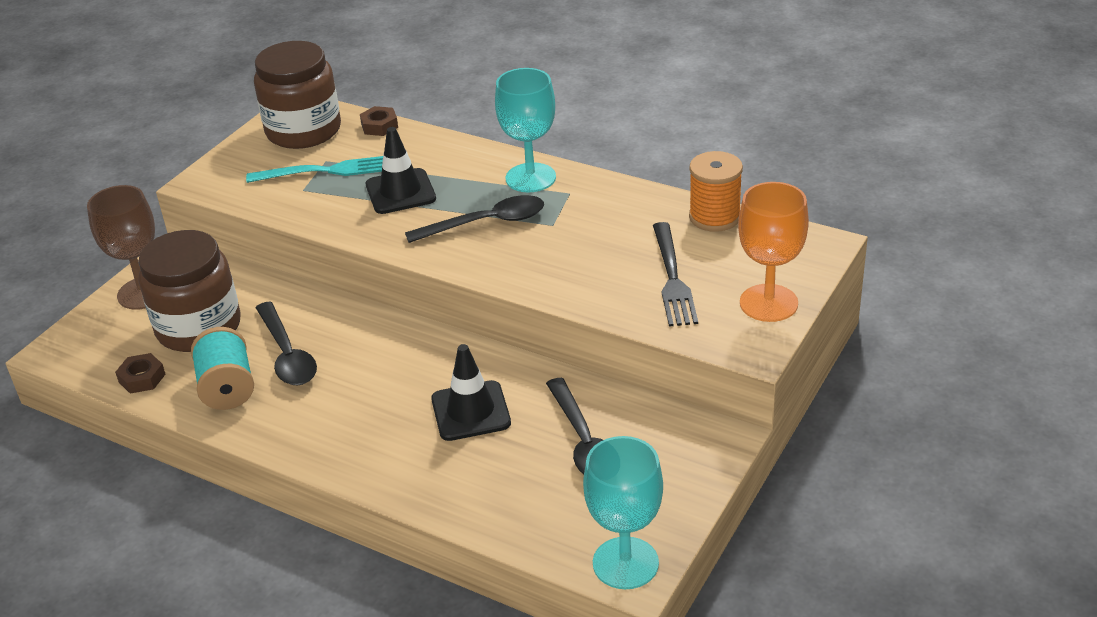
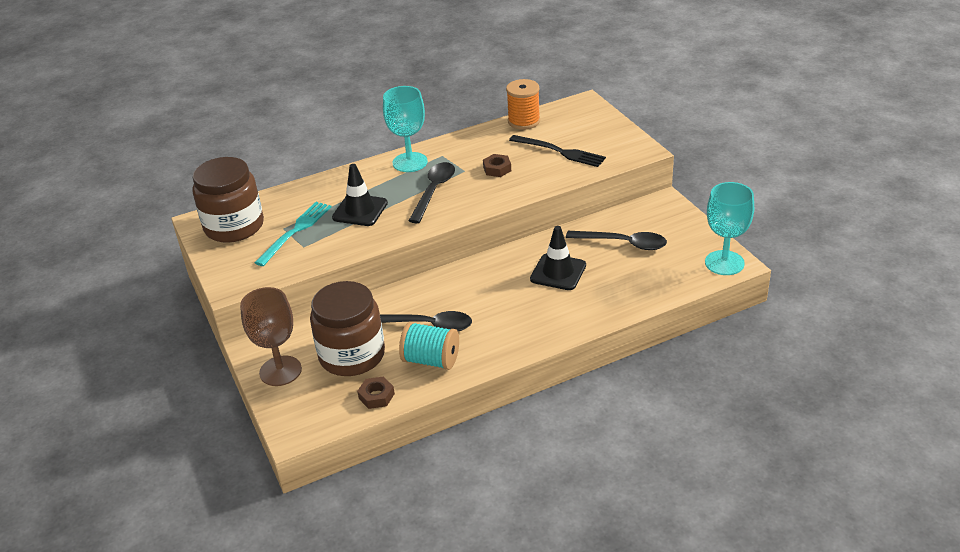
camera: 55 degrees left, 0 degrees up
(379, 126) = (274, 196): brown nut -> brown nut (497, 169)
(768, 303) = (613, 133): orange goblet -> none

